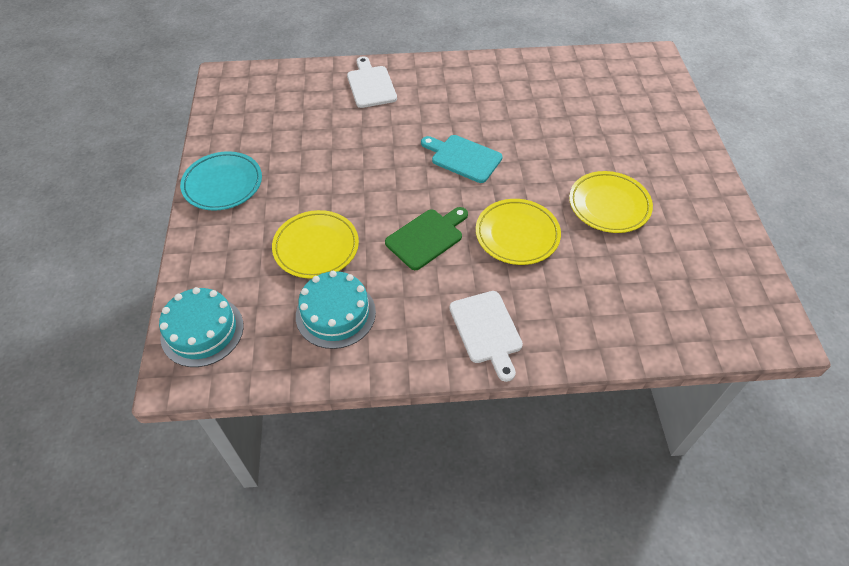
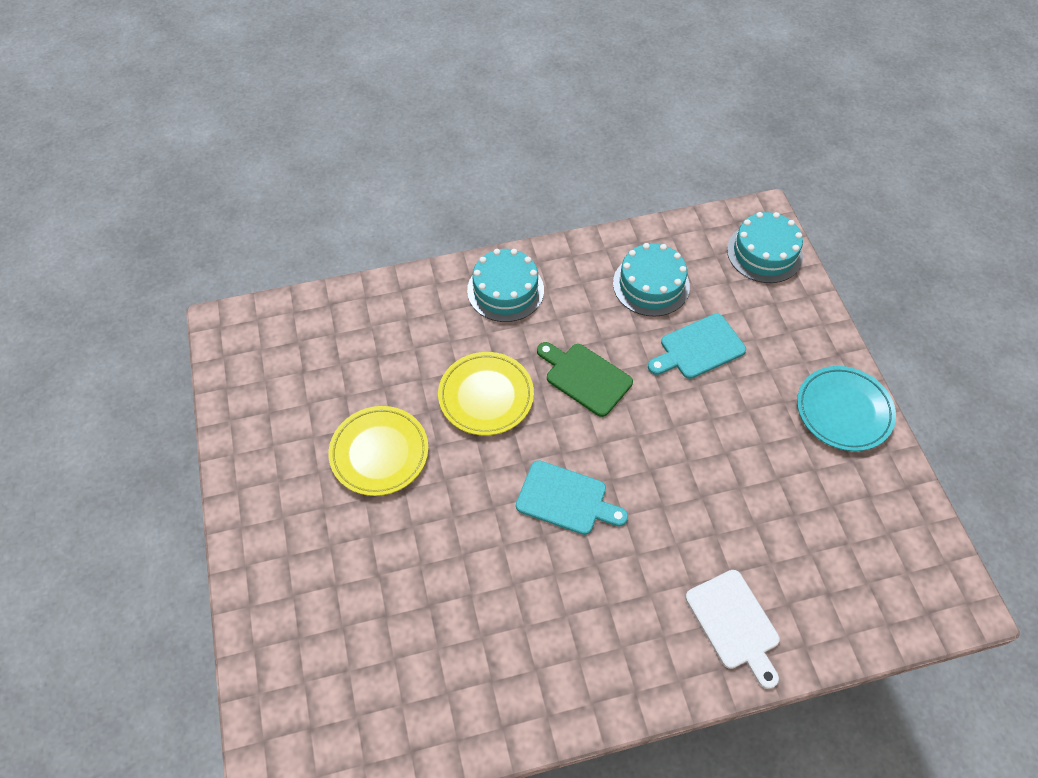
camera: 170 degrees right, 5 degrees up
(316, 247) = (699, 348): yellow plate -> turquoise cutting board
(426, 237) = (585, 377): green cutting board -> green cutting board turned 90 degrees clockwise
(487, 330) = (505, 290): white cutting board -> turquoise cake

